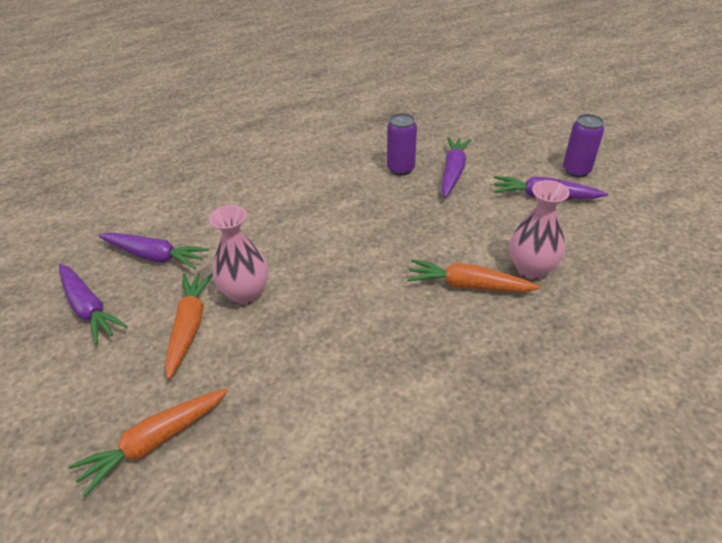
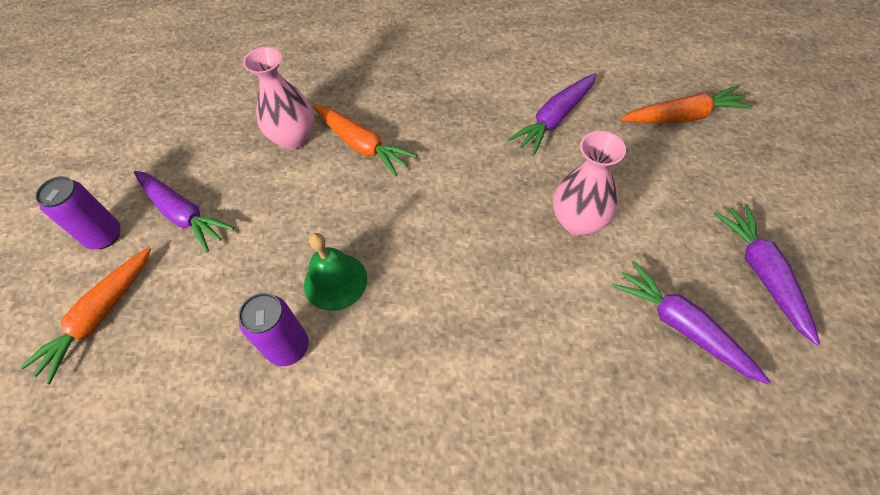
camera: 150 degrees left, 15 degrees up
(189, 326) = (645, 206): orange carrot -> orange carrot (100, 317)
(402, 201) = (335, 281): none -> green bell
(453, 172) = (232, 305): purple carrot -> purple carrot (554, 119)

